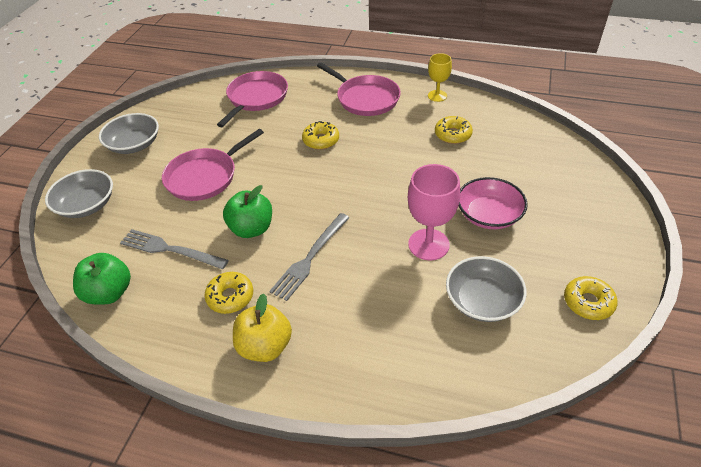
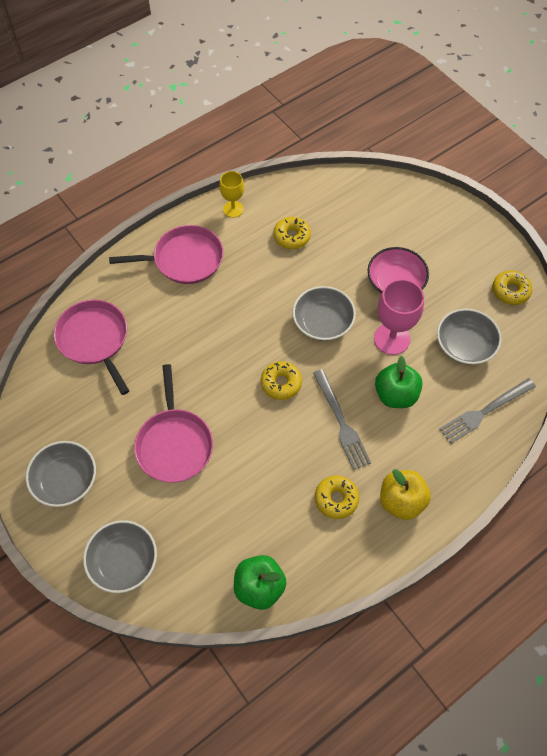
camera: 55 degrees left, 15 degrees up
(170, 249) = (246, 517): grey fork -> grey fork (485, 411)
(251, 229) = (274, 444): green apple -> green apple (395, 395)
(321, 140) = (209, 328): yellow donut -> yellow donut (281, 383)
(395, 194) = (323, 322): none -> grey bowl

